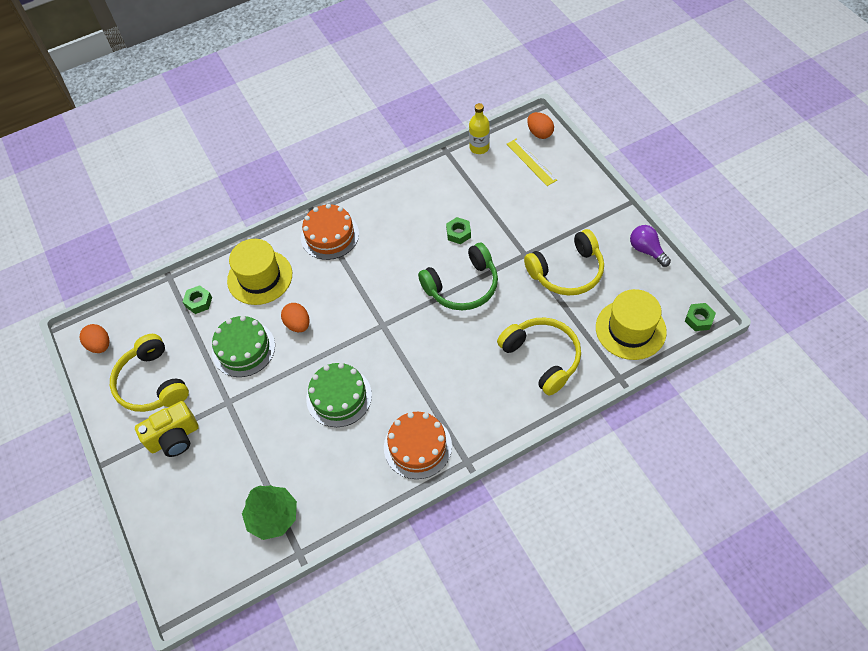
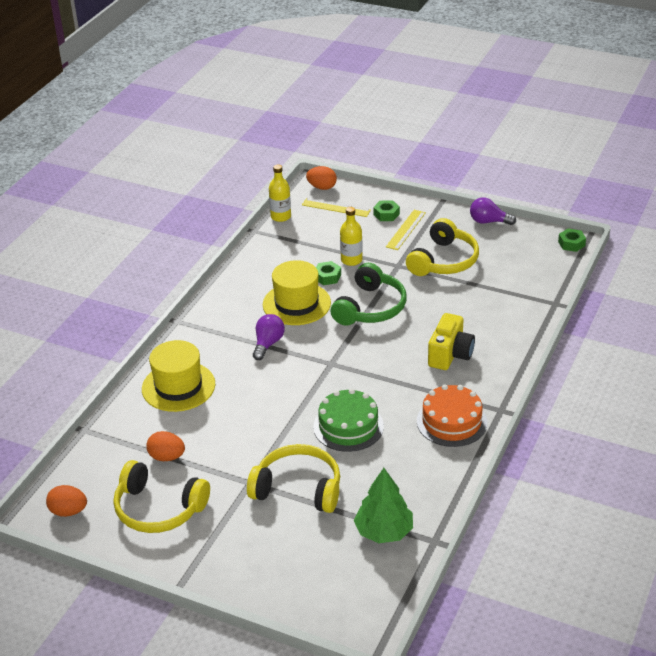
camera: 40 degrees left, 20 degrees down
(174, 438) = (228, 533): yellow camera -> yellow camera (450, 355)
(199, 302) = (137, 431): green nut -> green nut (386, 214)
(243, 349) = (222, 440): green cake -> none
(298, 324) = (254, 399): orange egg -> orange egg (167, 457)
(329, 235) = (212, 329): orange cake -> none
(355, 275) = (268, 344): none -> purple light bulb
(493, 226) = (351, 260): none -> yellow bottle
(542, 357) = (485, 320): yellow headphones -> yellow headphones (298, 488)
(566, 219) = (406, 230): none -> yellow ruler
(630, 329) = (530, 272): yellow hat -> yellow hat (296, 304)

